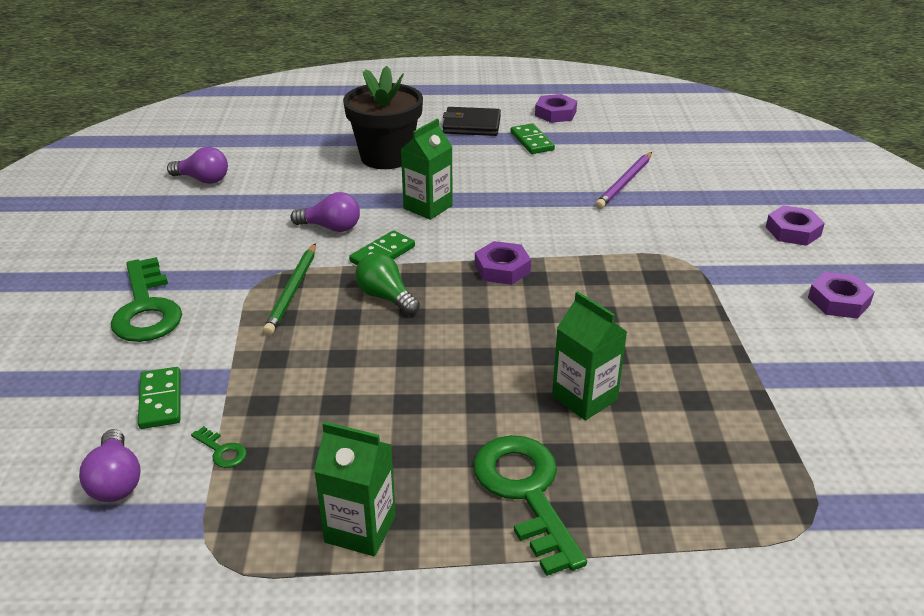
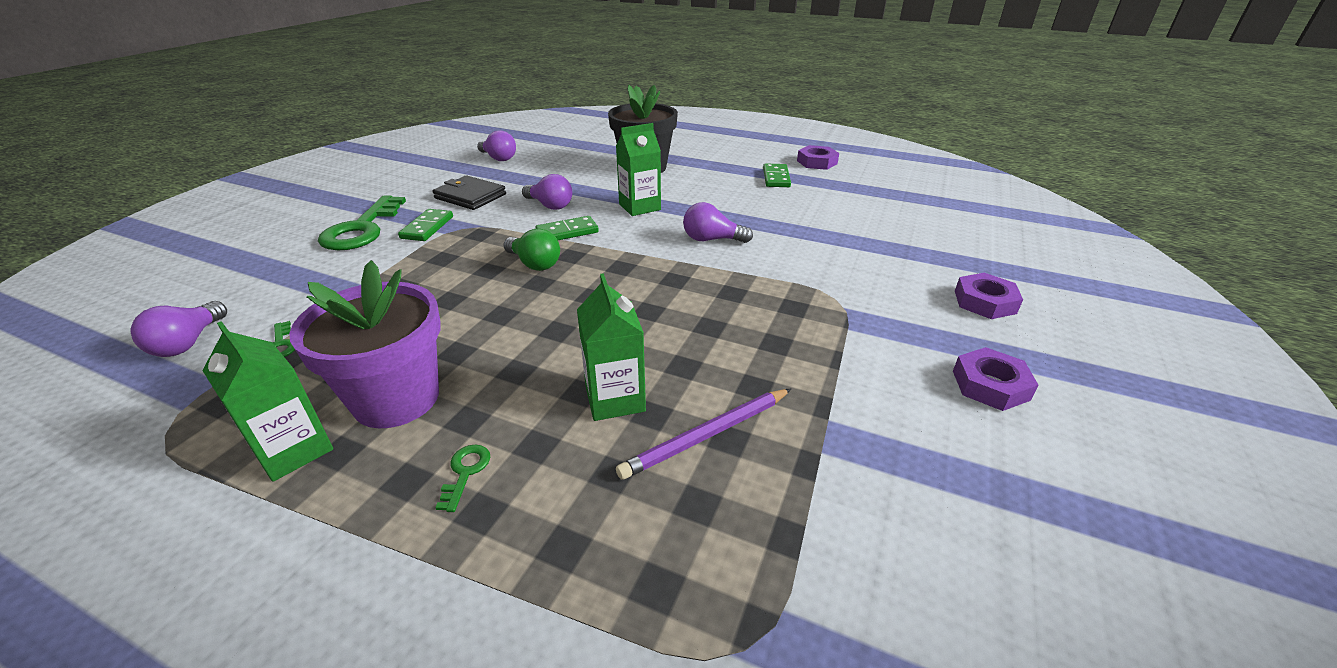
camera: 25 degrees right, 0 degrees up
(161, 400) = (291, 294): green domino -> green domino (427, 227)
(292, 291) = (471, 242): green pencil -> none
(386, 297) = (534, 264): green light bulb -> green light bulb turned 150 degrees clockwise
(400, 459) = (396, 399): none -> purple flower pot
(471, 125) = (735, 158): black wallet -> black wallet (470, 196)
(502, 269) = (653, 266): purple nut -> none
(525, 492) = (465, 472): green key -> green key, size x0.41
(531, 227) = (712, 239): none -> purple light bulb
(625, 183) = (834, 223): purple pencil -> purple pencil (707, 435)

